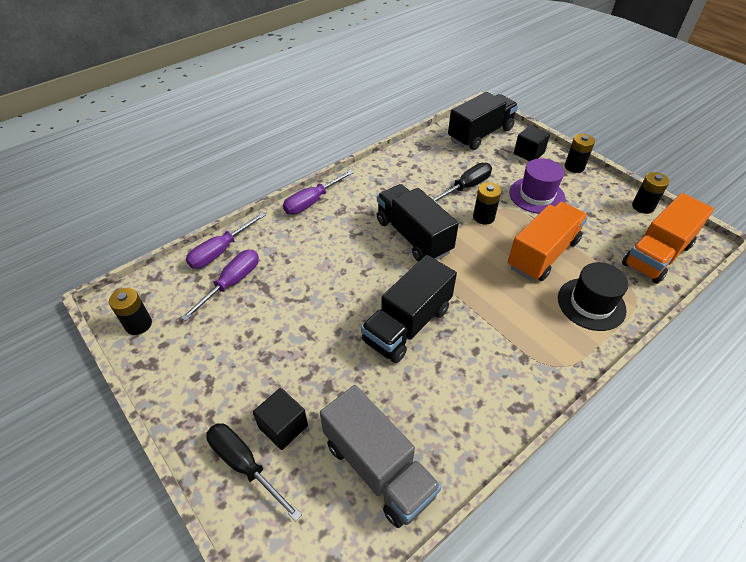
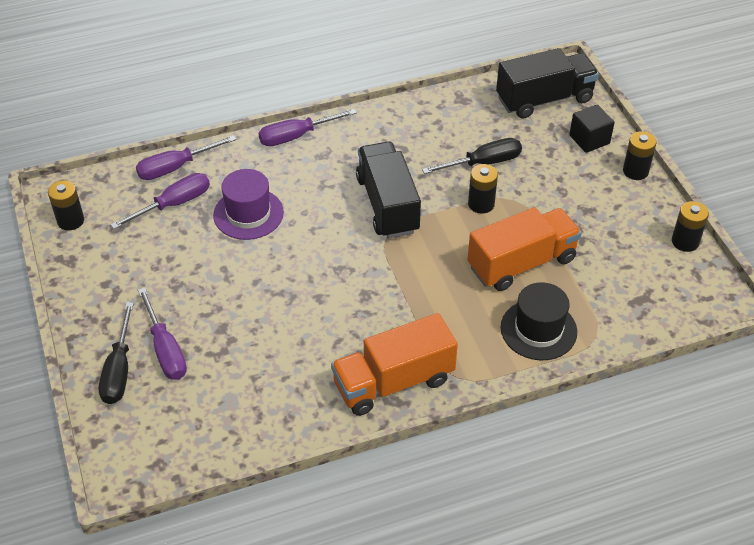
camera: 20 degrees right, 0 degrees up
(244, 465) = (119, 370): black screwdriver -> black screwdriver turned 150 degrees counterclockwise
(283, 426) = (165, 350): black cube -> purple screwdriver
(378, 468) = (233, 409): grey truck -> none
(407, 325) = (329, 294): black truck -> none
(536, 195) = (562, 194): purple hat -> purple hat (248, 214)
(656, 255) = (656, 300): orange truck -> orange truck (393, 382)

